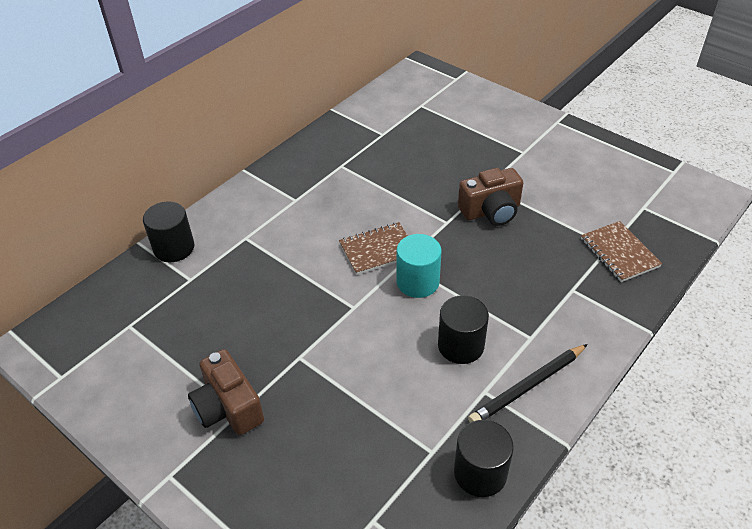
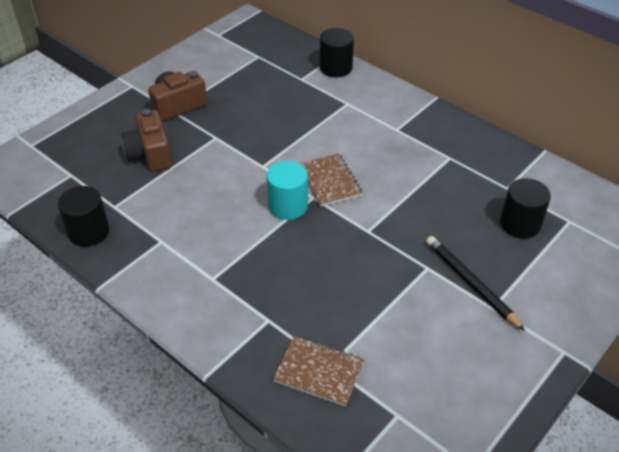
camera: 90 degrees right, 0 degrees up
(460, 345) = (211, 230): black cylinder -> black cylinder (520, 224)
(491, 211) = (385, 267): brown camera -> brown camera (150, 154)
(527, 387) = (159, 269): black pencil -> black pencil (470, 283)
(619, 253) = (319, 372): brown notebook -> brown notebook turned 45 degrees clockwise

